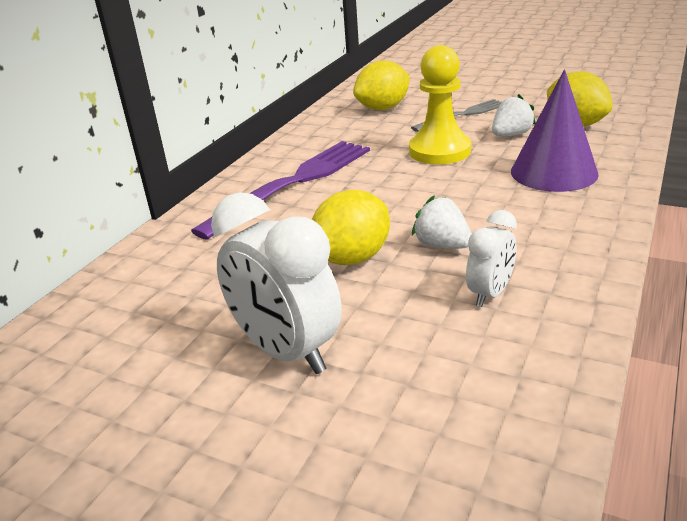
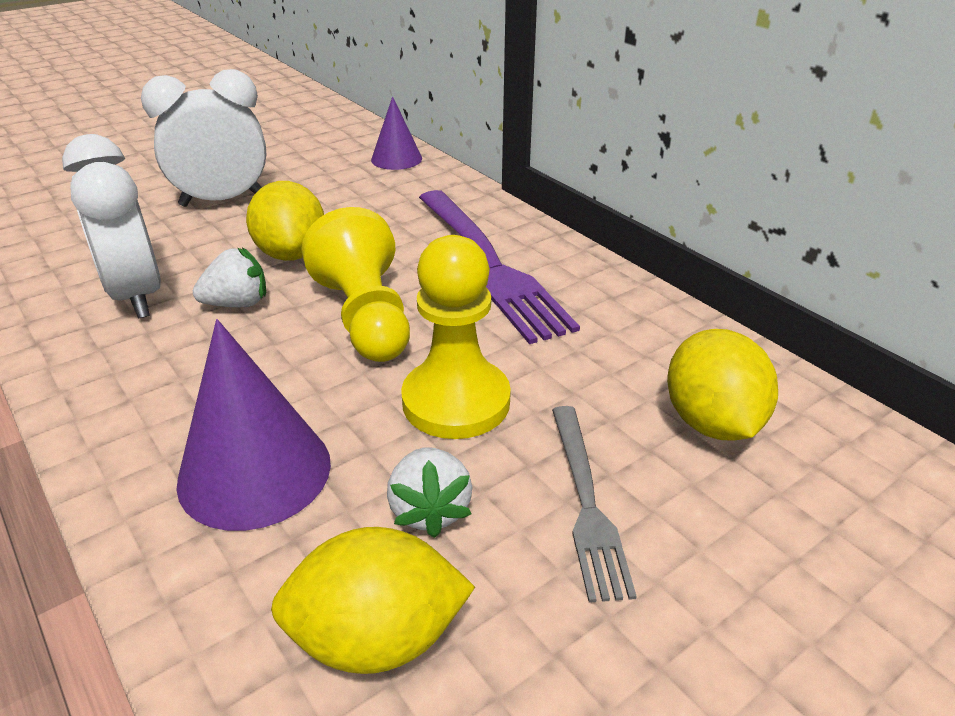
camera: 115 degrees right, 5 degrees up
(108, 291) = (396, 159): none -> purple cone
(400, 197) = (366, 317): none -> yellow pawn
(489, 294) = (136, 296): white clock -> white clock, size x1.79

